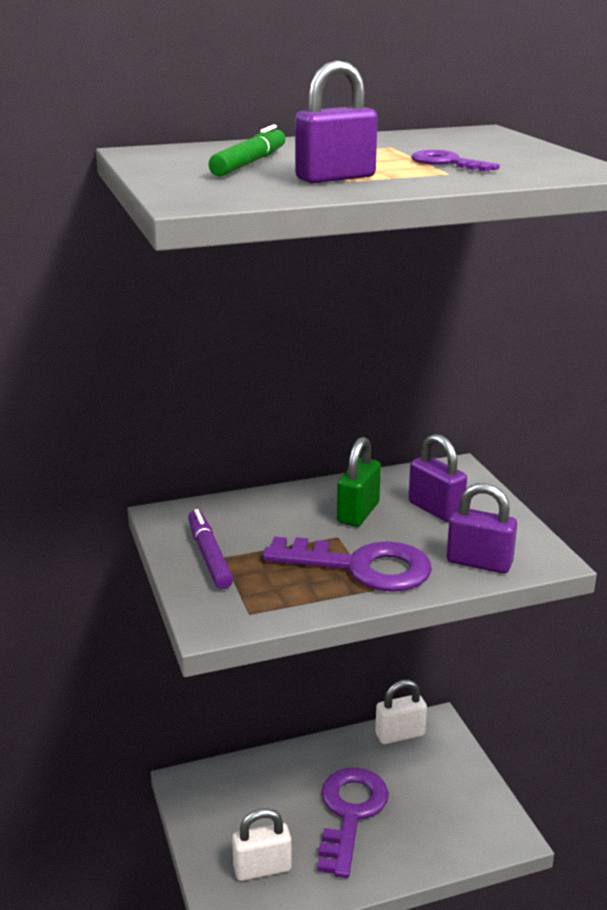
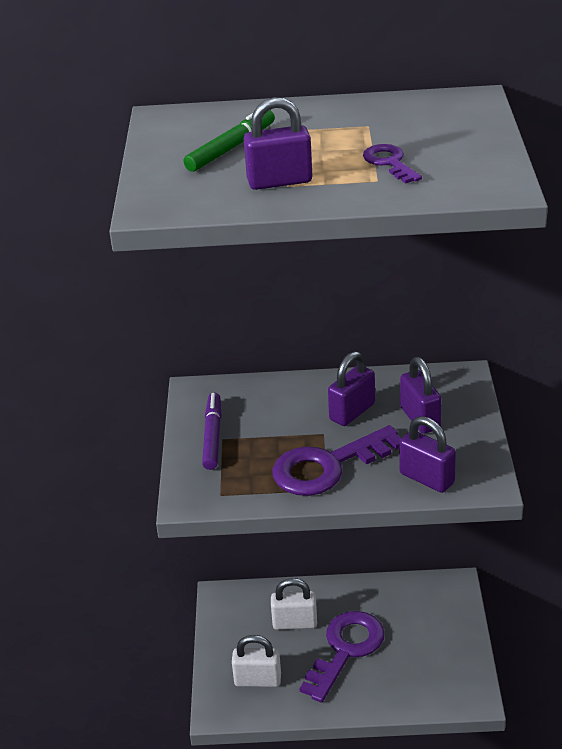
camera: 20 degrees right, 10 degrees up
(358, 513) = (352, 412): green padlock -> purple padlock
(362, 567) = (327, 466): purple key -> purple key turned 120 degrees clockwise
(400, 734) = (417, 589): white padlock -> white padlock (295, 623)

